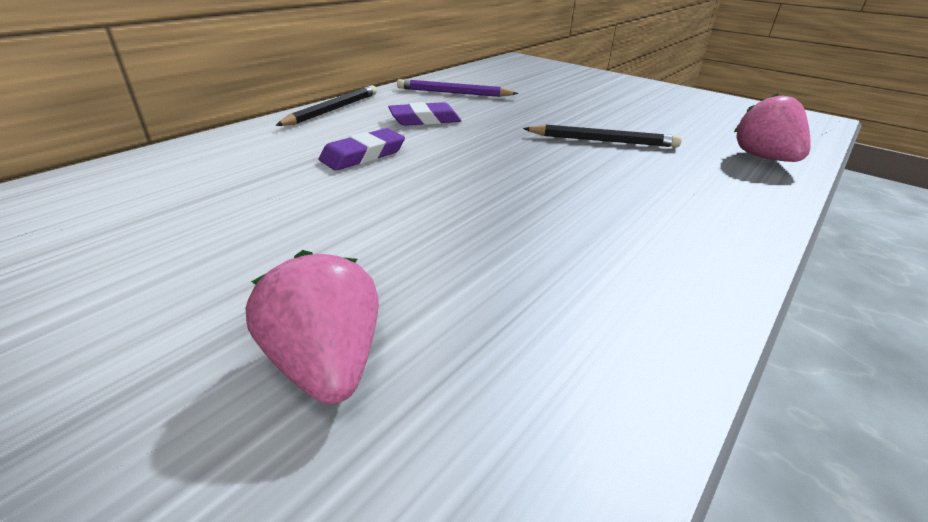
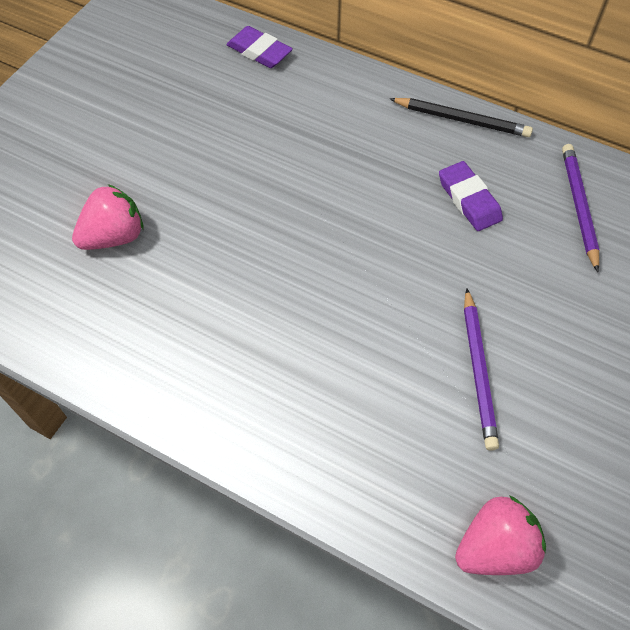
camera: 80 degrees right, 25 degrees up
(363, 155) = (360, 177): purple eraser -> purple eraser (259, 51)
(603, 141) = (478, 371): black pencil -> purple pencil

